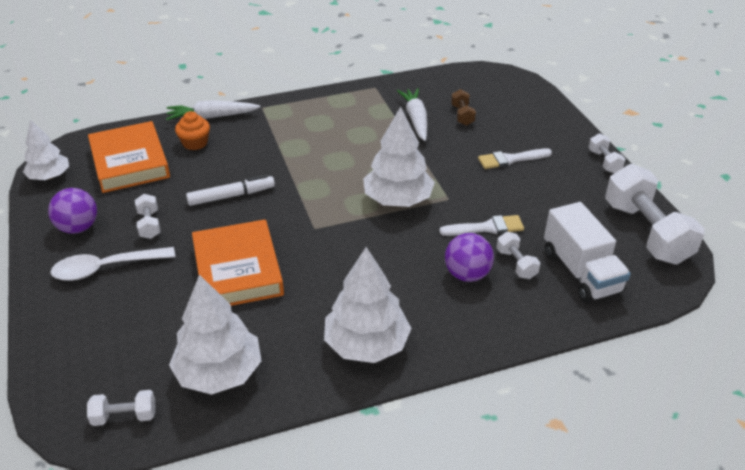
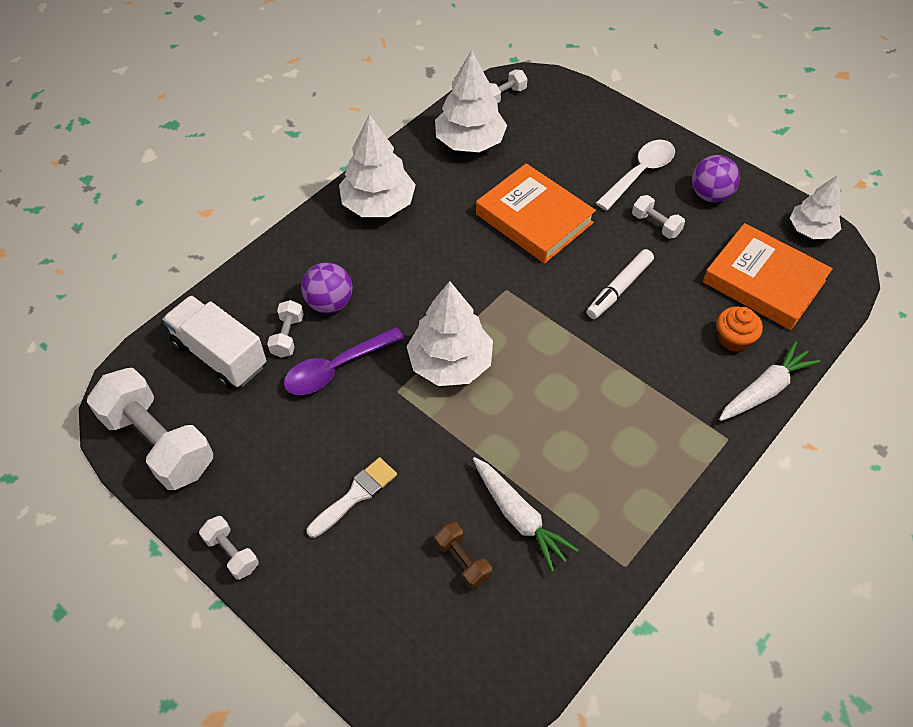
camera: 150 degrees right, 15 degrees up
(486, 228) = (336, 368): white brush -> purple spoon
(516, 264) = (287, 336): white dumbbell -> white dumbbell turned 60 degrees clockwise

